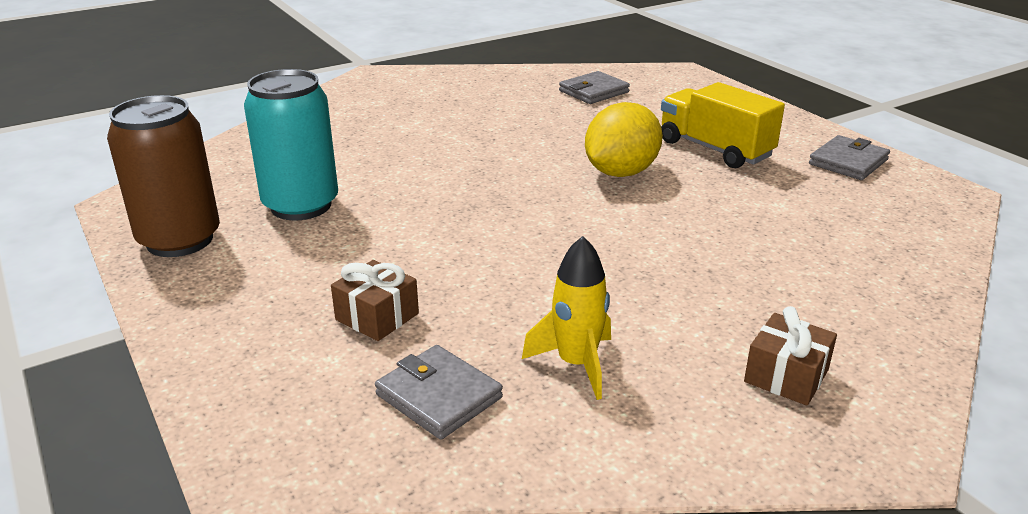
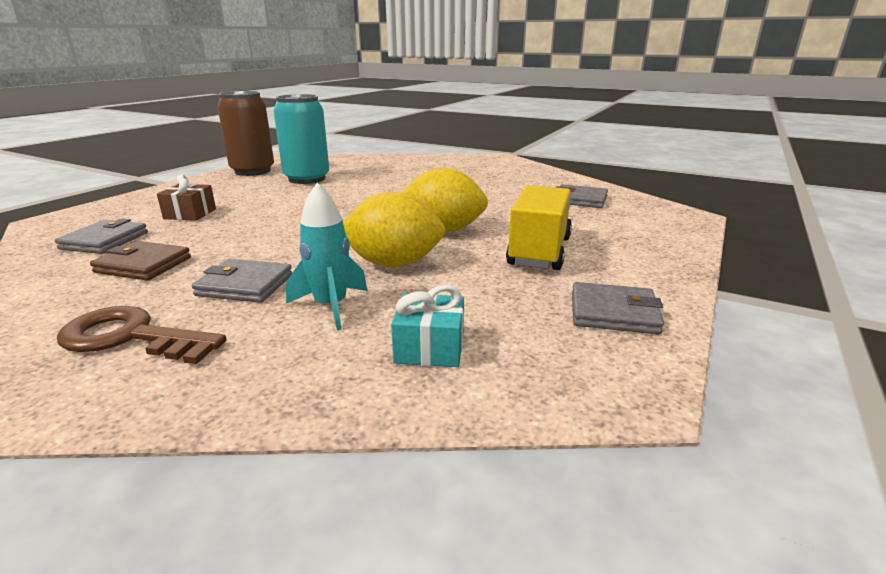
camera: 60 degrees right, 5 degrees down
(576, 364) = (143, 265): yellow rocket -> brown wallet
(693, 301) = (245, 285): none -> grey wallet
(694, 216) = (394, 264): none -> yellow lemon
(774, 264) = (331, 306): none -> turquoise rocket
(786, 376) = (131, 337): brown gift -> brown key
(871, 238) = (429, 348): none -> turquoise gift

